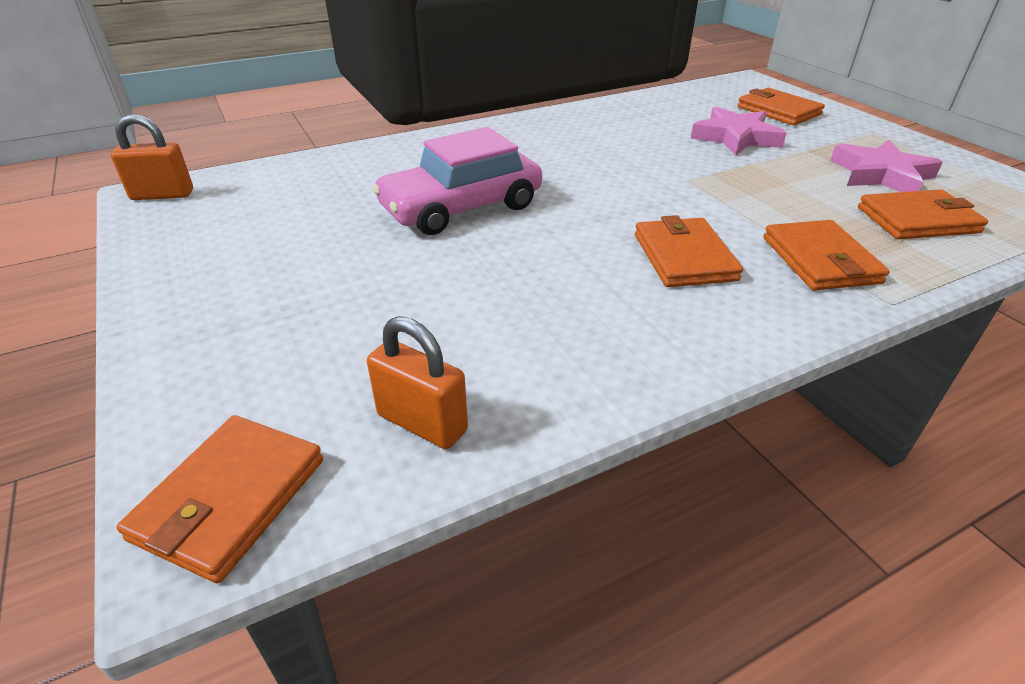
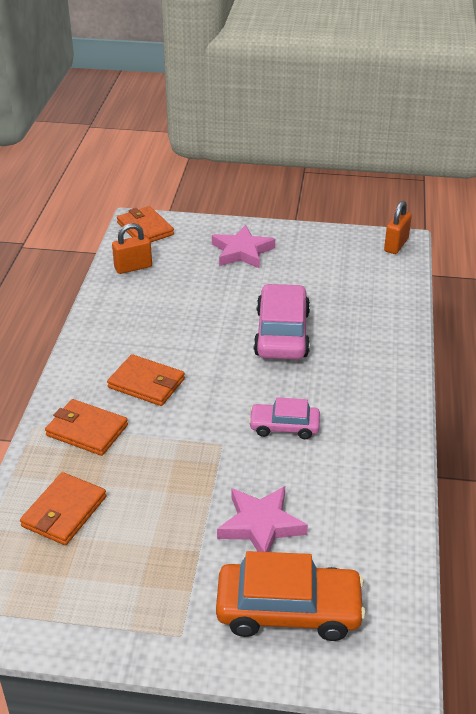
camera: 125 degrees right, 0 degrees up
(613, 161) = (284, 426): none -> pink car
(778, 111) = (288, 610): orange wallet -> orange car
(881, 175) = (122, 555): pink star -> pink star (242, 251)

